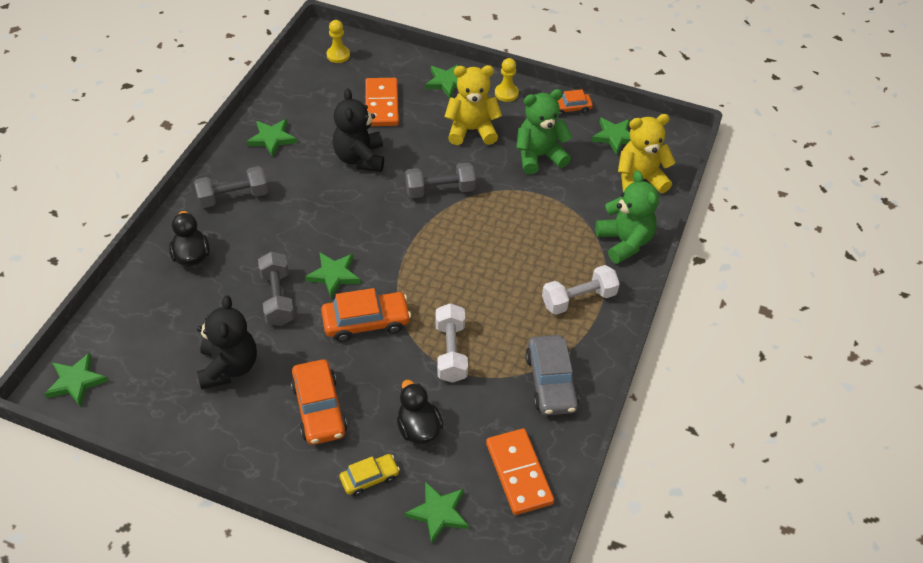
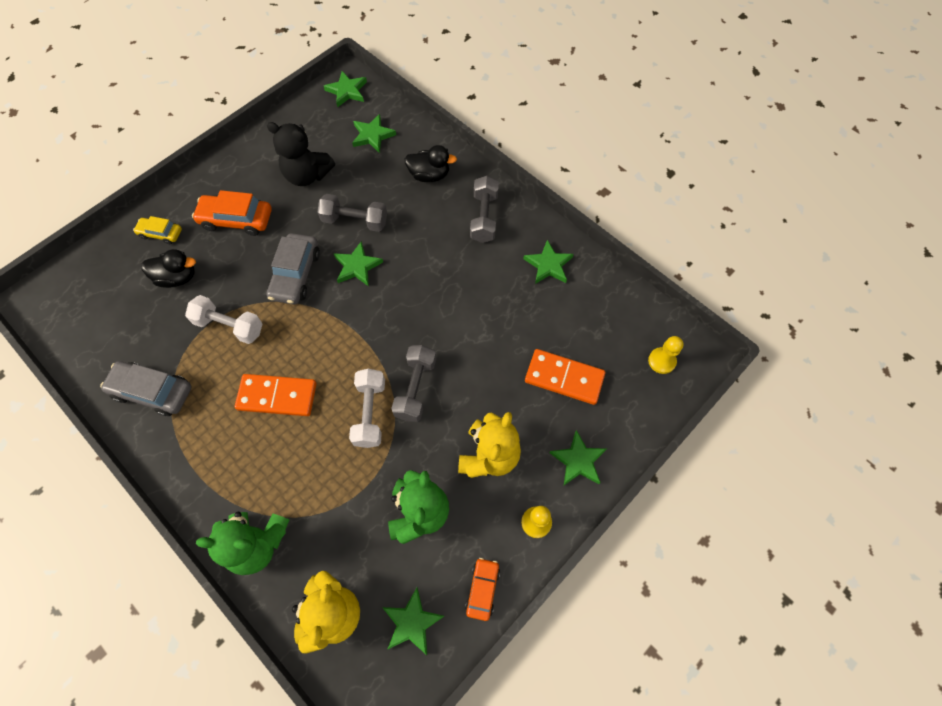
camera: 115 degrees right, 15 degrees up
(360, 158) = (491, 331): black teddy bear -> none
(366, 322) = (296, 274): orange car -> grey car
(369, 478) = (161, 233): yellow car -> yellow car turned 105 degrees clockwise
(438, 513) = (105, 266): green star -> green star (372, 135)
(518, 473) = (95, 331): orange domino -> orange domino (277, 396)
(578, 299) = (218, 458): white dumbbell -> white dumbbell (370, 413)

